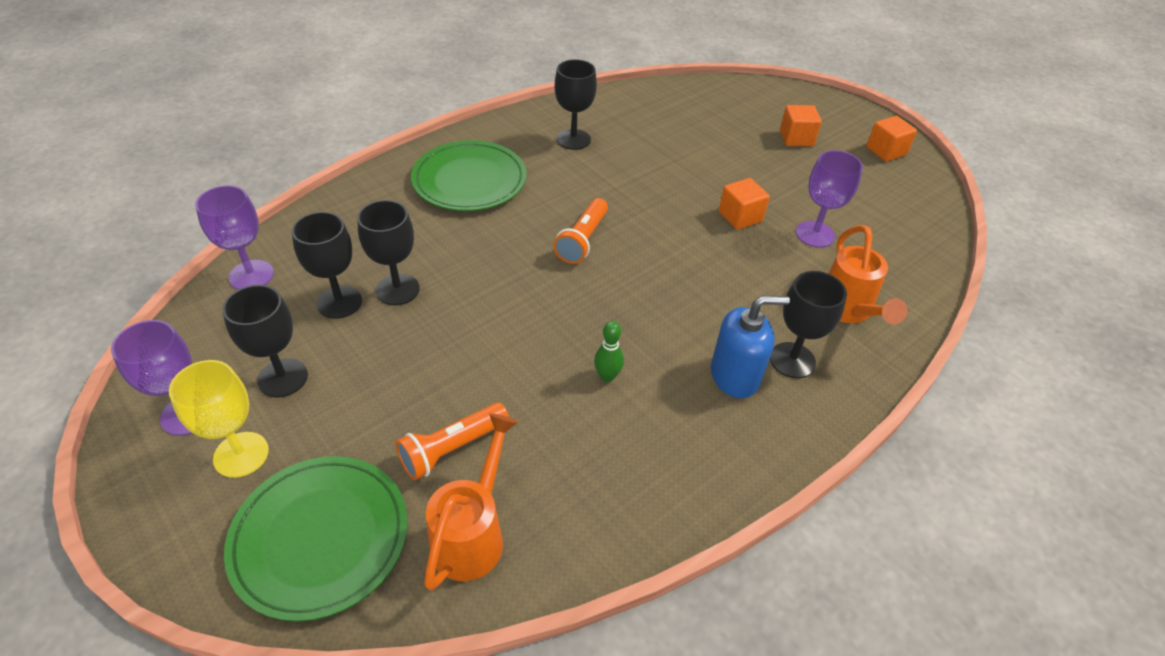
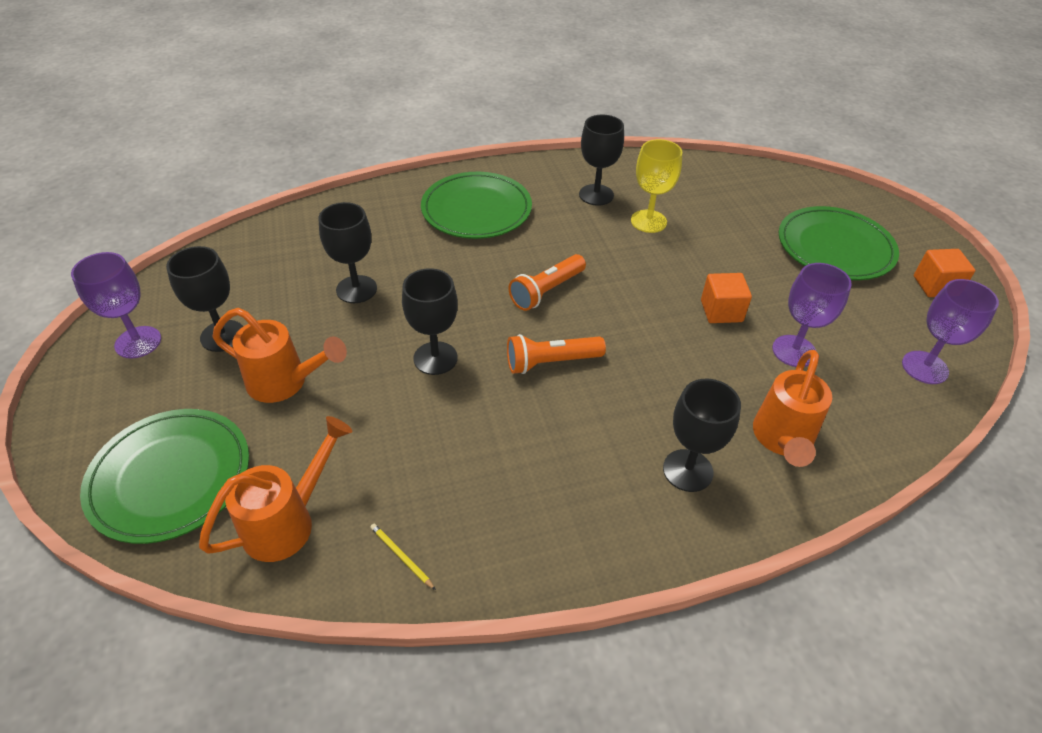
camera: 25 degrees right, 0 degrees up
(241, 454) = (155, 388): yellow goblet -> yellow goblet (648, 221)
(251, 275) = (250, 244): purple goblet -> purple goblet (924, 367)
(339, 302) = (303, 286): black goblet -> black goblet (435, 358)
(383, 403) = (286, 383): none -> orange watering can
(452, 448) = (316, 441): orange flashlight -> orange flashlight (551, 362)
(600, 523) = (401, 556): none -> yellow pencil
(607, 376) = (491, 424): green bowling pin -> none
(735, 376) = (617, 466): blue soap dispenser -> none
(796, 138) = (835, 247): orange cube -> green plate

